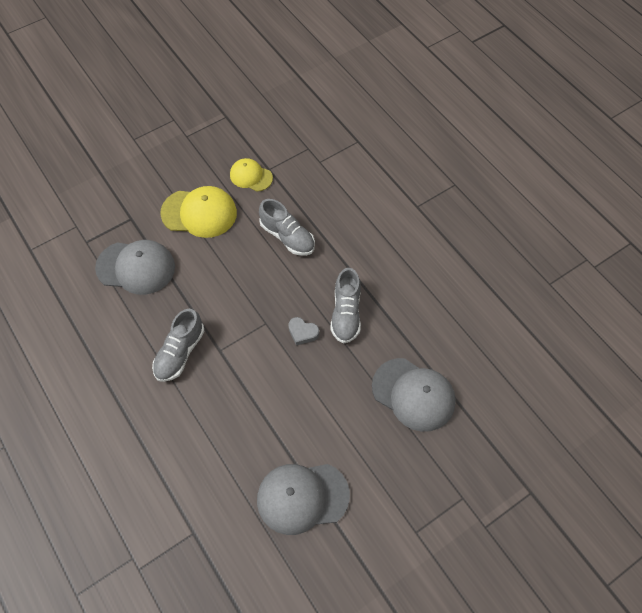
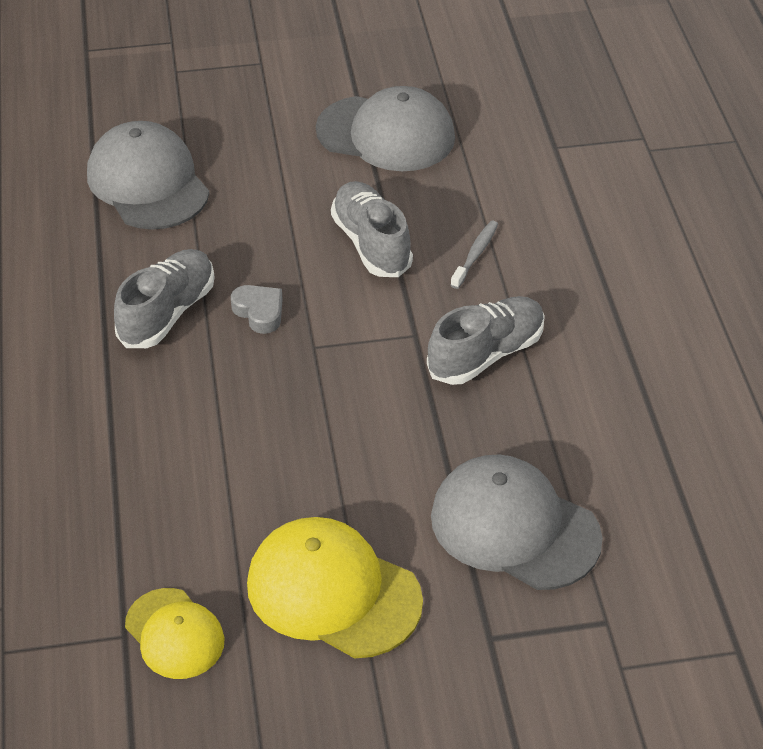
camera: 155 degrees left, 15 degrees down
(209, 418) = (475, 254): none -> grey toothbrush
(287, 237) = (181, 474): grey shoe -> grey shoe (371, 244)

